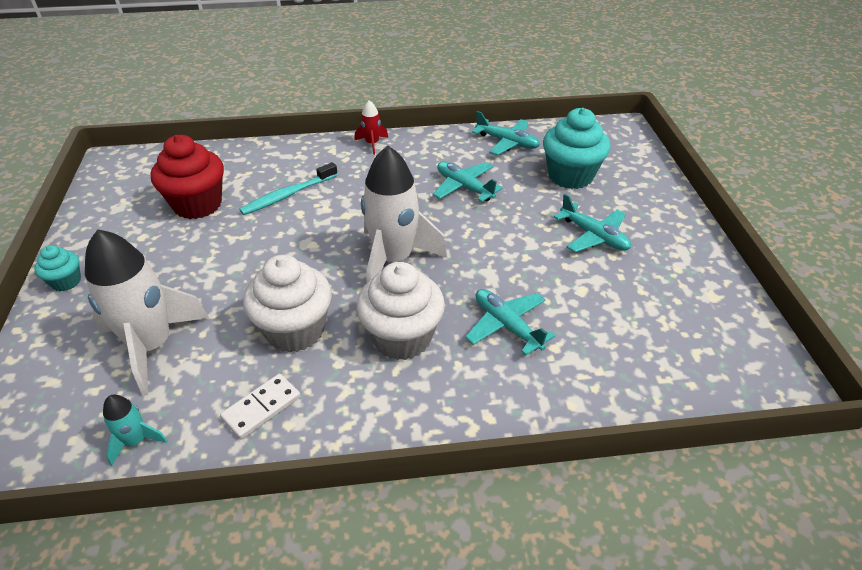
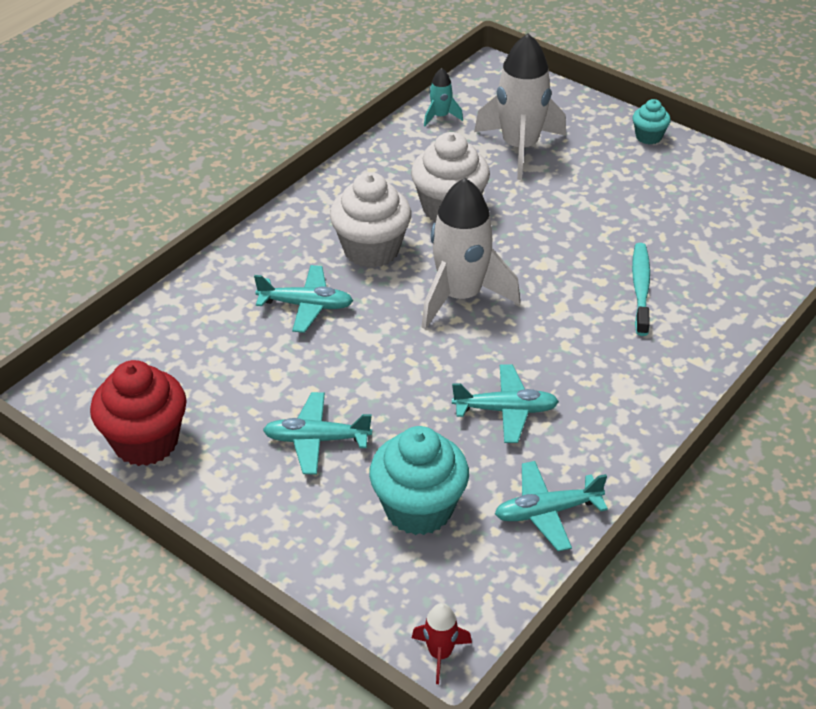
camera: 135 degrees right, 0 degrees up
(197, 204) = (689, 231): red cupcake -> red cupcake (146, 442)
(261, 408) = (399, 166): white domino -> none
(372, 144) = (677, 398): red rocket -> red rocket (440, 654)

